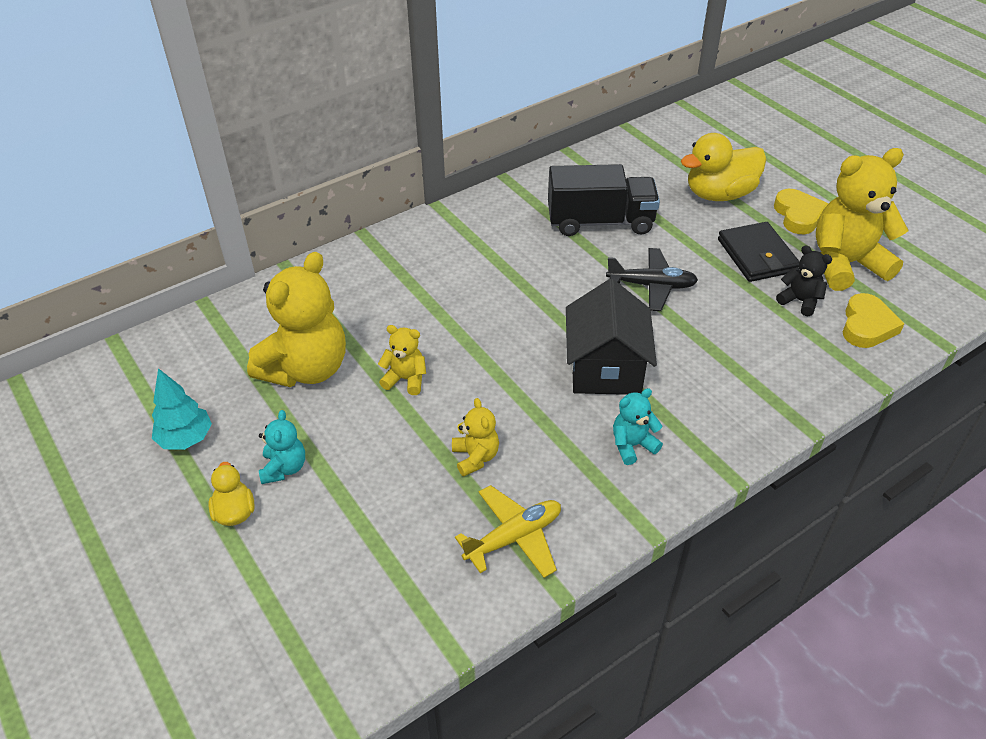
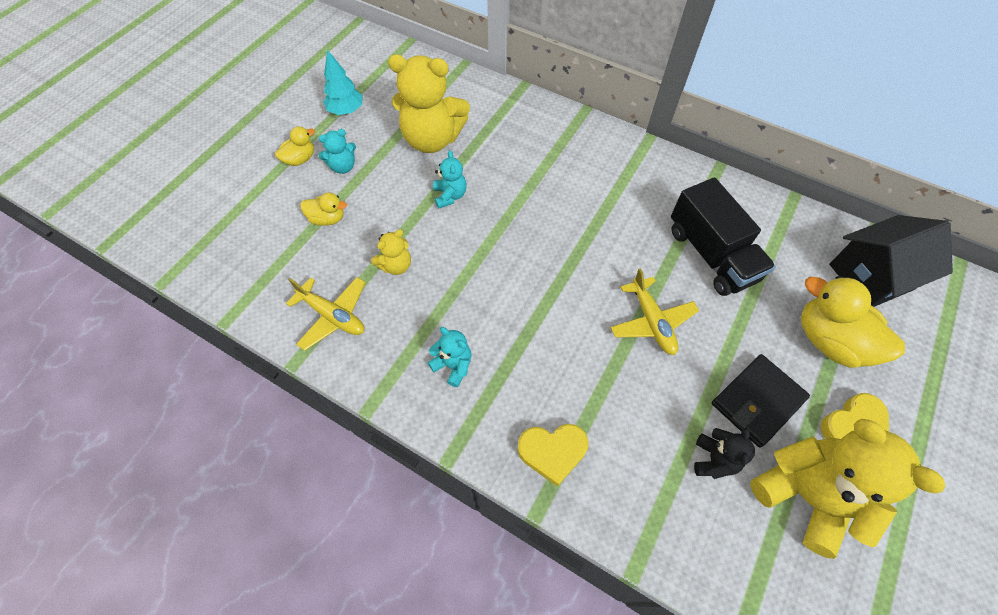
camera: 65 degrees right, 15 degrees up
(361, 506) = (327, 219): none -> yellow duck
(405, 379) = (450, 196): yellow teddy bear -> turquoise teddy bear
(605, 369) = (528, 319): black house -> black house (870, 277)
(651, 286) = (651, 321): black plane -> yellow plane
(867, 326) = (718, 538): yellow heart -> yellow heart (552, 452)

